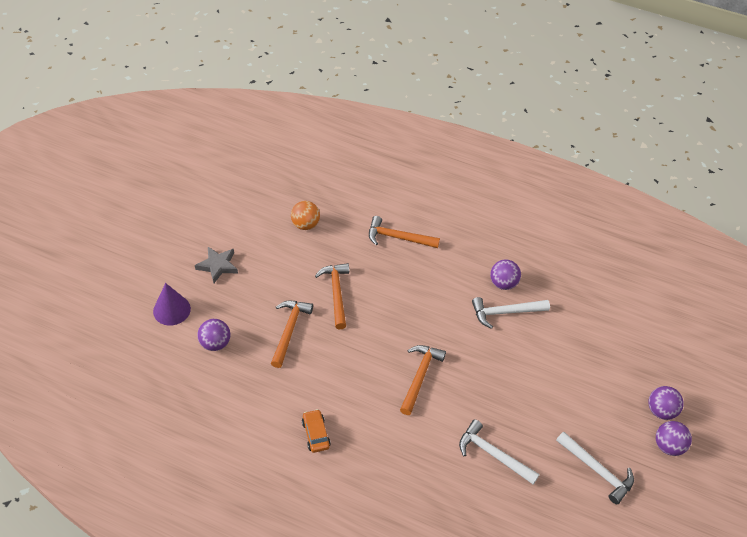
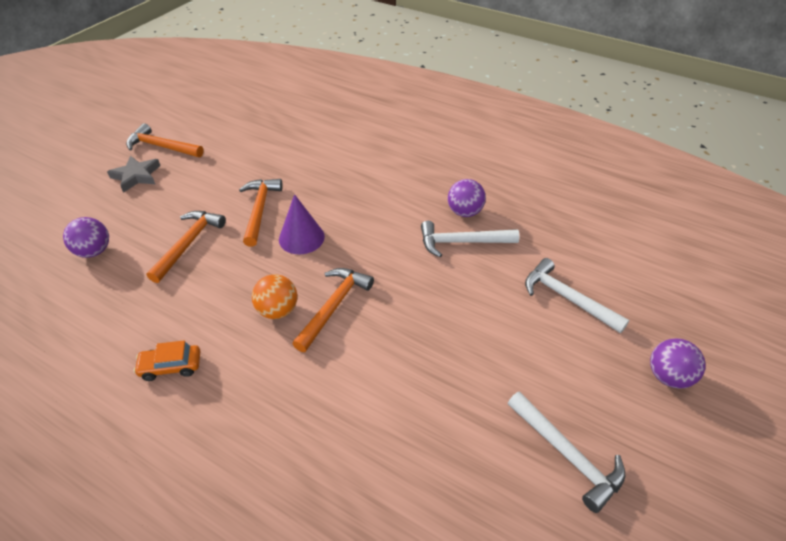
camera: 10 degrees right, 5 degrees down
(171, 310) = (62, 214): purple cone -> purple cone (301, 238)
(305, 224) = (250, 145): orange ball -> orange ball (278, 310)
(315, 434) = (171, 366): orange car -> orange car turned 90 degrees counterclockwise
(397, 237) = (349, 161): orange hammer -> orange hammer (161, 146)
(492, 454) = (411, 415): white hammer -> white hammer (566, 298)
(668, 446) = (680, 428): purple ball -> none

